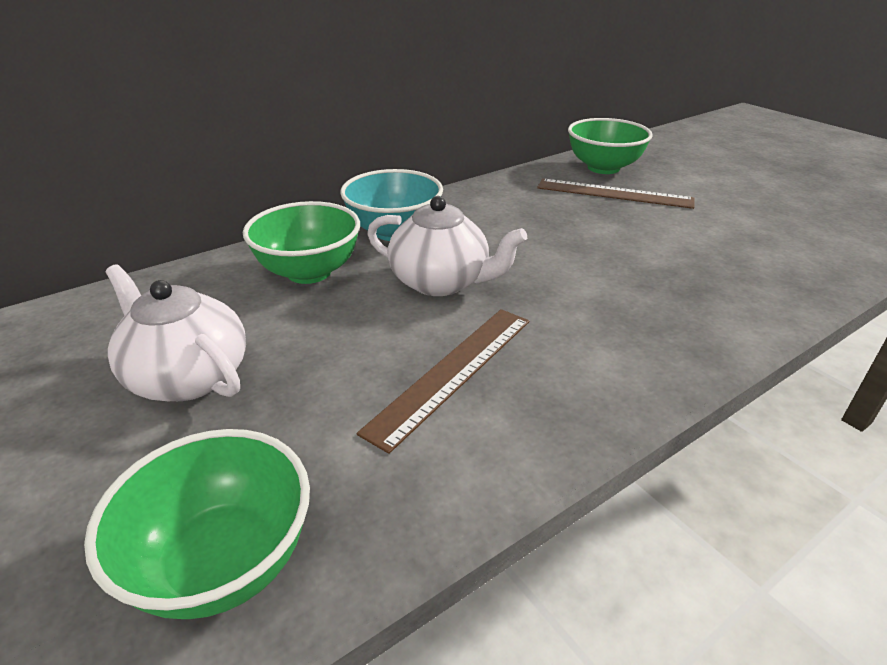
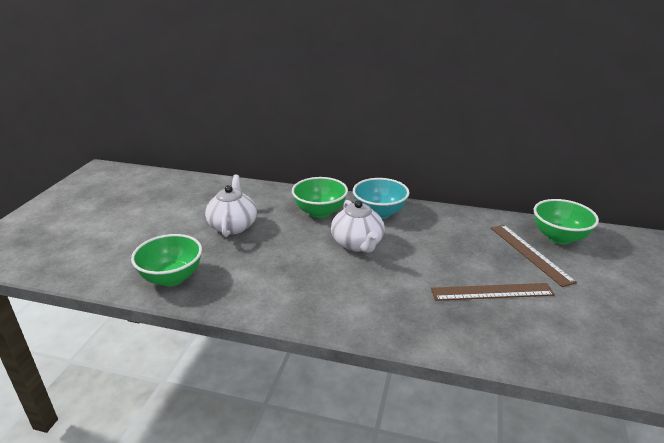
camera: 50 degrees right, 5 degrees down
(453, 372) = (301, 276): brown ruler -> brown ruler (492, 292)

